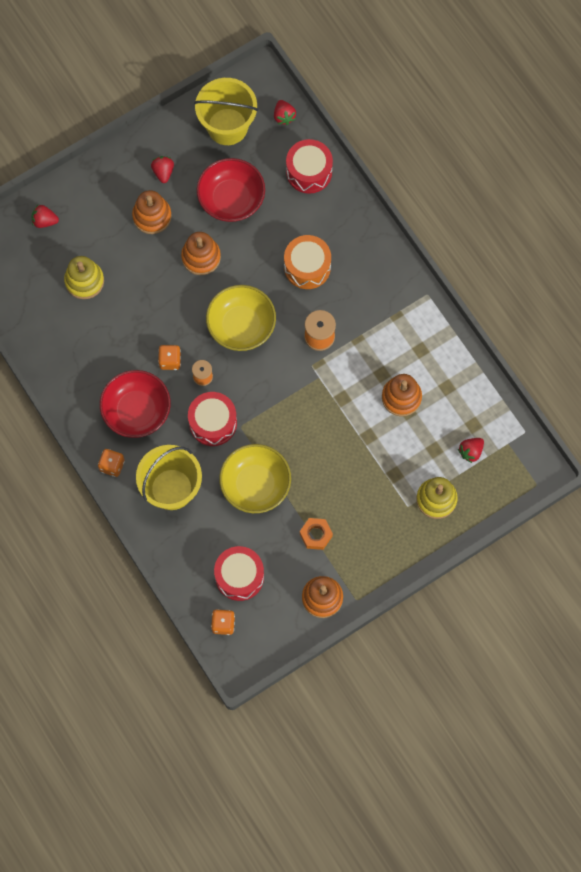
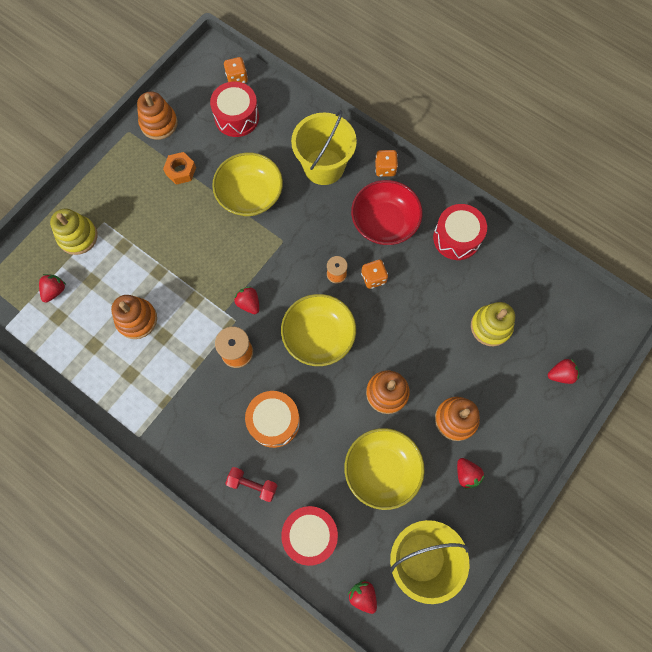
camera: 160 degrees right, 0 degrees up
(213, 423) = (310, 235): red drum -> red drum (456, 238)
(231, 199) = (382, 470): red bowl -> yellow bowl
(294, 377) = (249, 303): none -> red strawberry
(342, 224) = (252, 485): none -> red dumbbell

